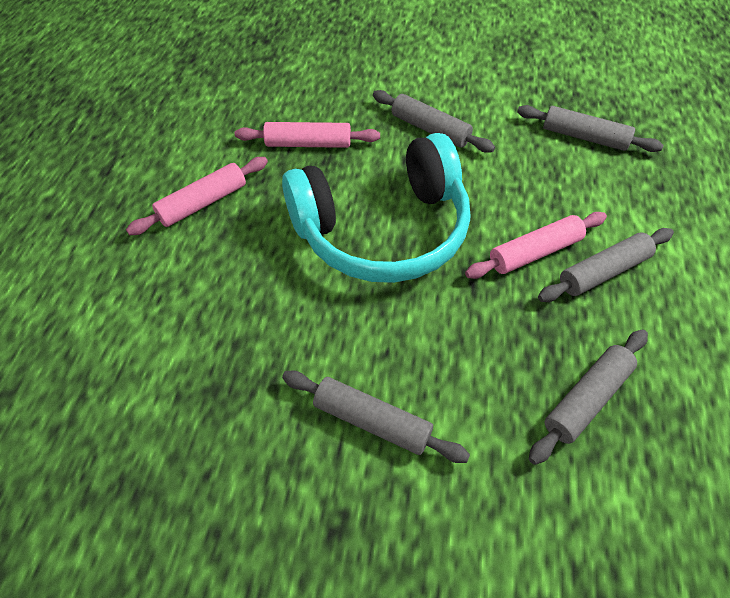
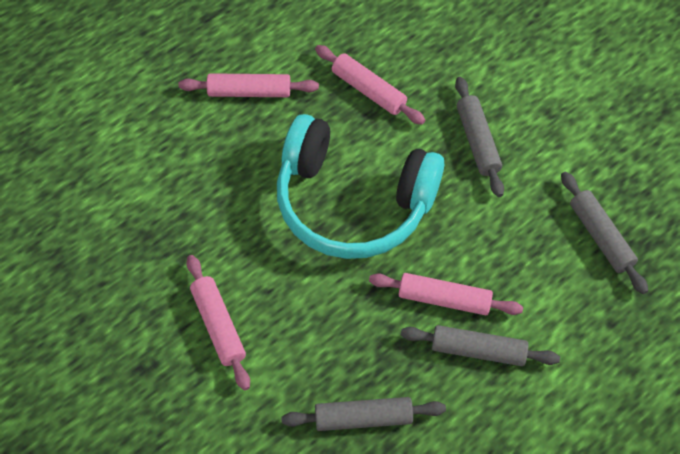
camera: 40 degrees right, 5 degrees up
(372, 421) = (218, 326): grey rolling pin -> pink rolling pin

